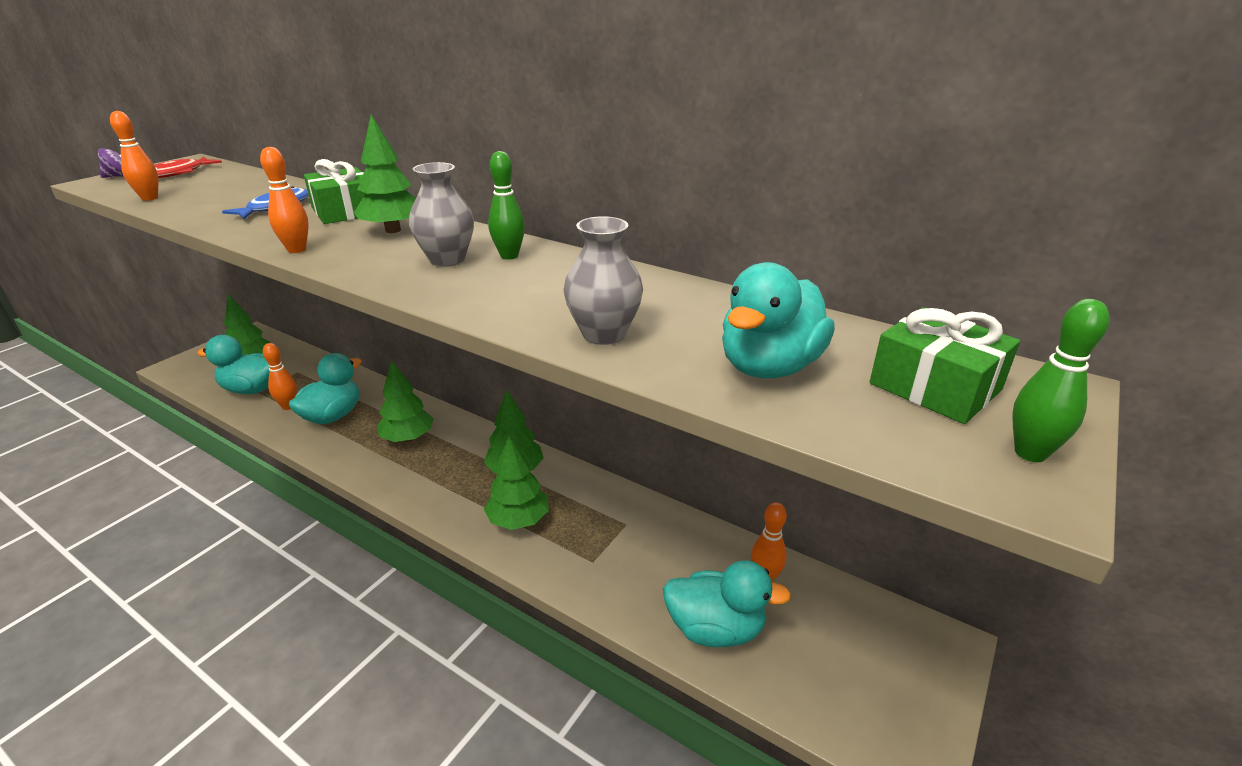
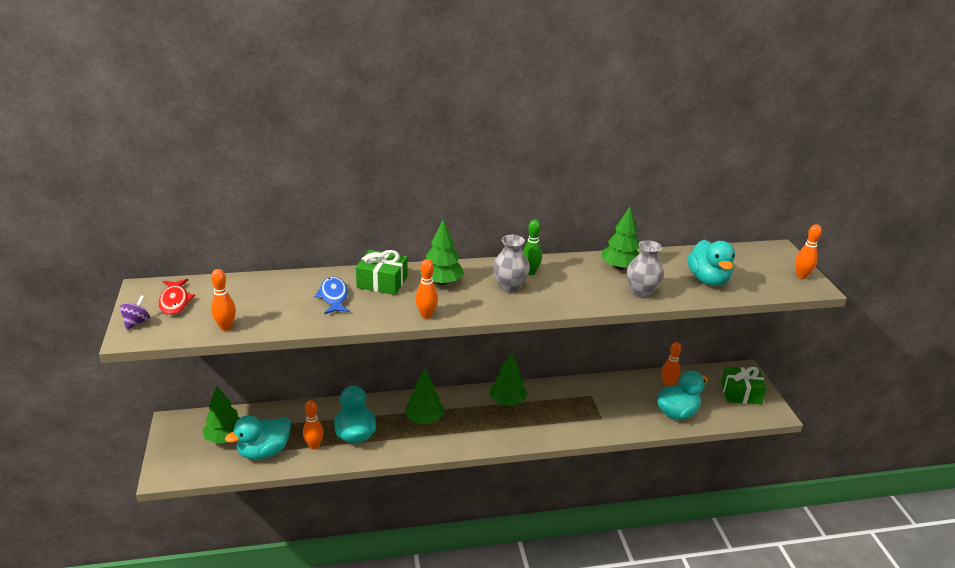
camera: 45 degrees left, 0 degrees up
(518, 520) = (546, 422): green tree -> green tree (620, 267)
(935, 386) = (755, 264): green gift -> green gift (741, 393)
(1030, 453) = (801, 276): green bowling pin -> orange bowling pin

